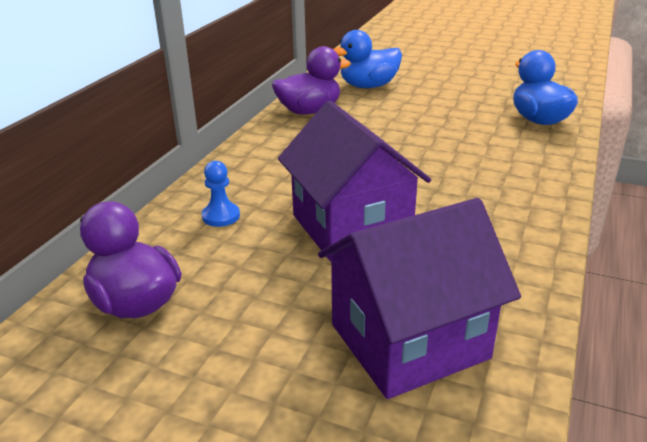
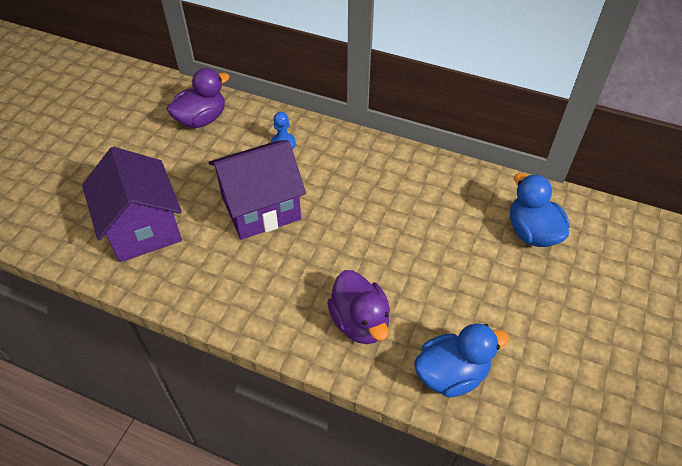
camera: 90 degrees right, 20 degrees up
(309, 111) = (460, 185): purple duck -> purple duck (360, 322)

